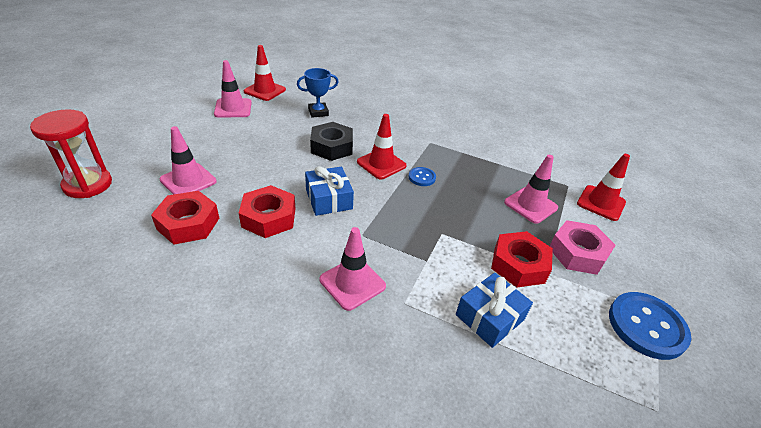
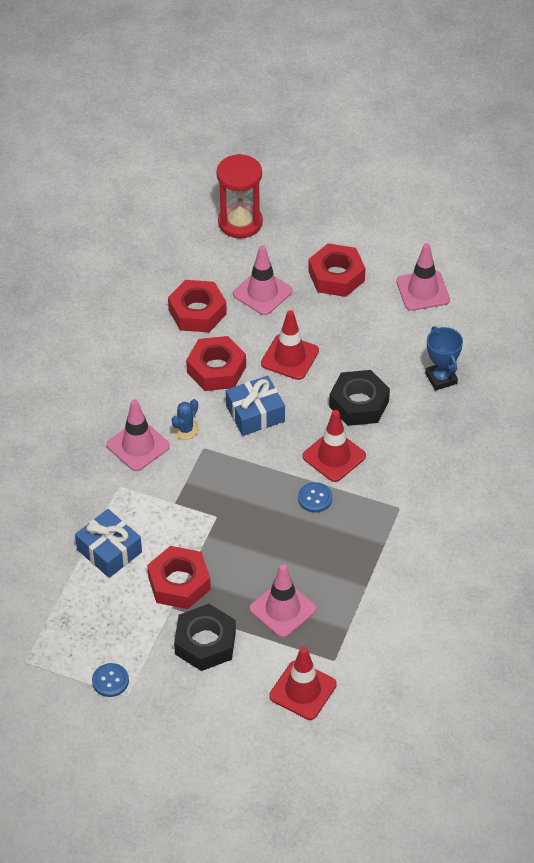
camera: 90 degrees right, 10 degrees up
(194, 141) = (336, 276): none -> red nut
(265, 91) = (482, 311): red traffic cone -> red traffic cone (290, 357)
(337, 245) = (185, 429): none -> blue cactus
(577, 253) = (205, 642): pink nut -> black nut
(646, 326) = (110, 681): blue button -> blue button, size x0.50

